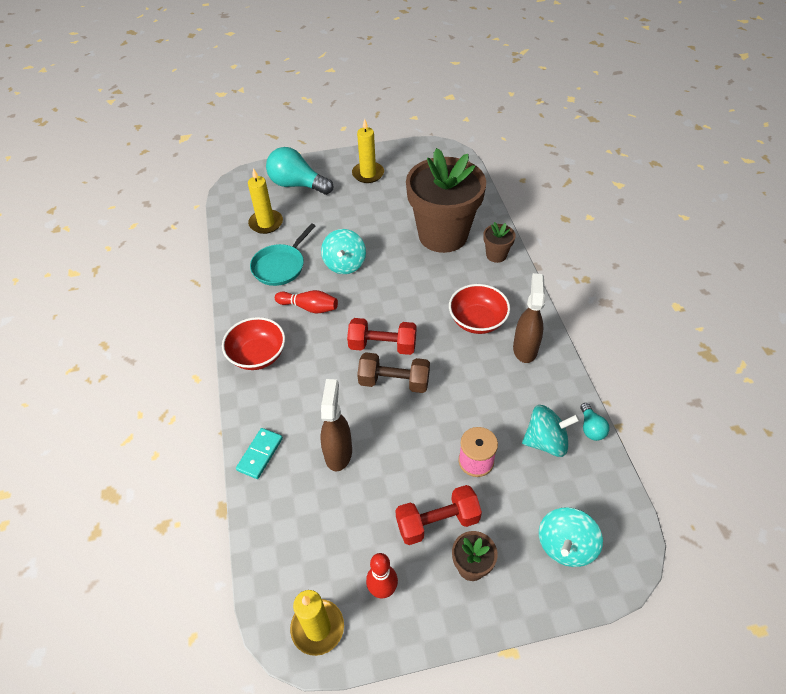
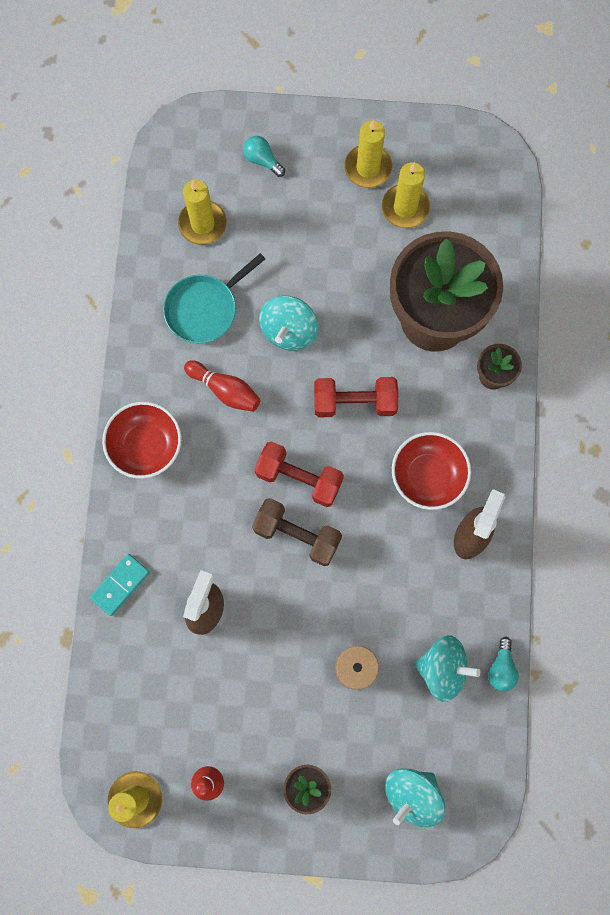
camera: 15 degrees right, 25 degrees up
(297, 185) = (262, 160): turquoise light bulb -> turquoise light bulb, size x0.48
(400, 187) = (405, 207): none -> yellow candle
(437, 522) = (288, 726): red dumbbell -> red dumbbell (354, 402)

